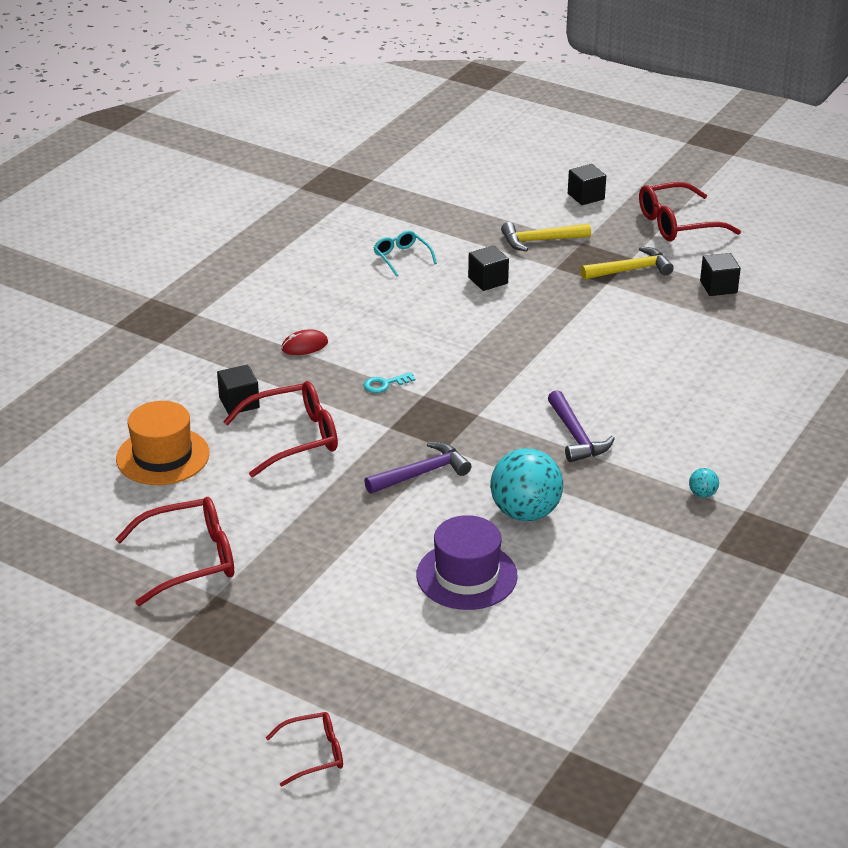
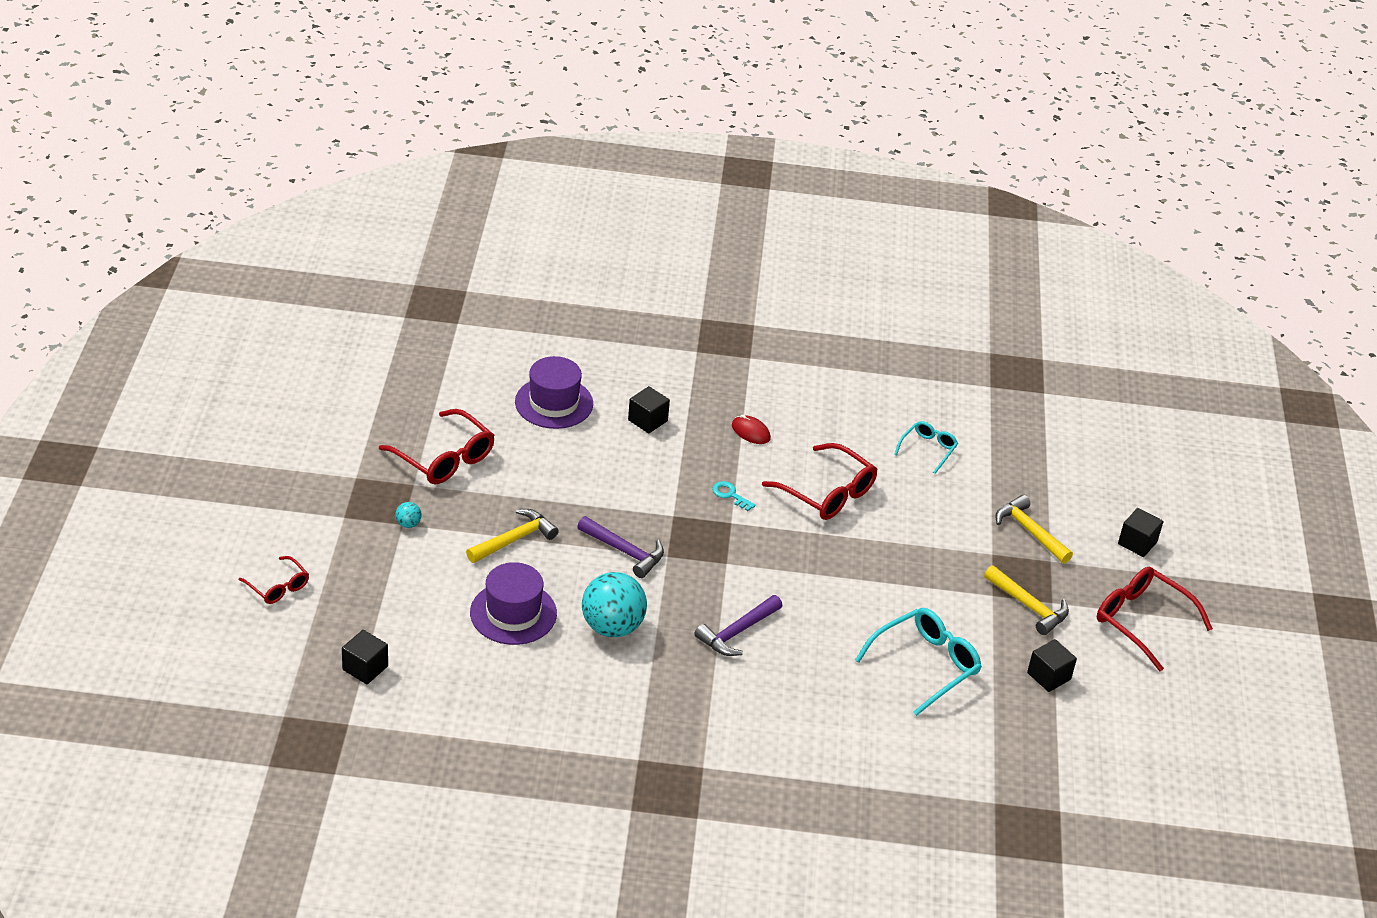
camera: 60 degrees right, 5 degrees up
(163, 456) = (554, 403): orange hat -> purple hat
(295, 437) = (623, 466): red glasses -> red glasses (828, 493)
(355, 543) = (514, 540): none -> yellow hammer
(488, 280) = (934, 514): black cube -> black cube (365, 668)
(673, 343) = (926, 665): none -> turquoise glasses
(702, 494) = (708, 734): turquoise ball -> turquoise ball (408, 524)

